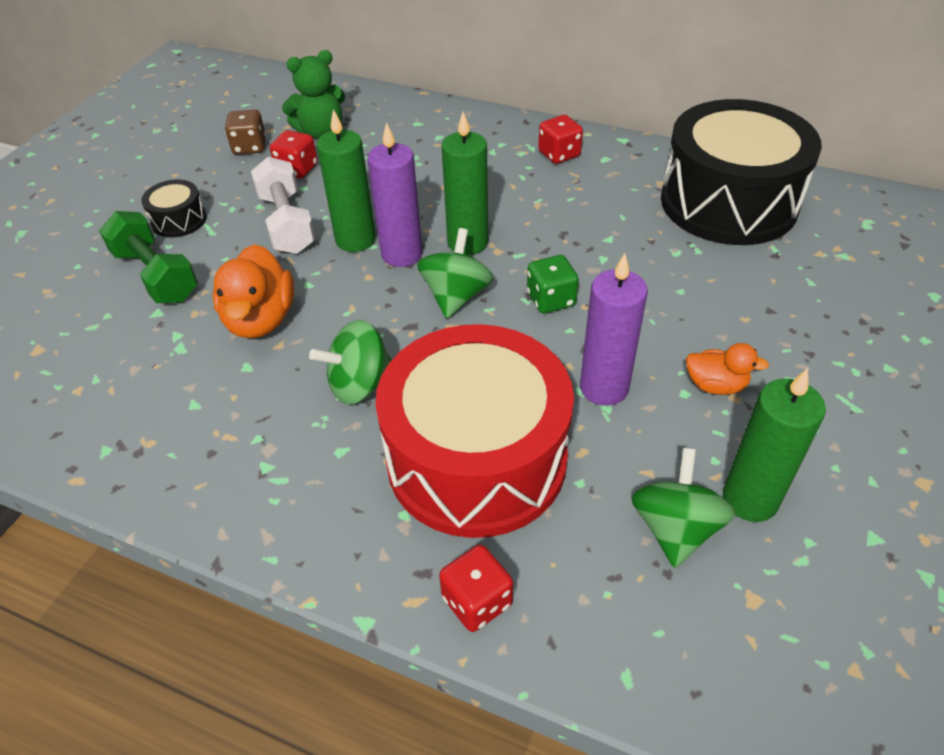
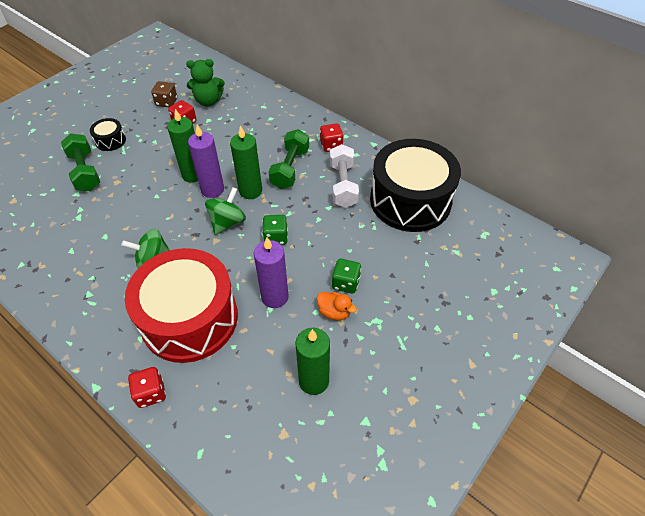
camera: 15 degrees right, 5 degrees up
(260, 319) = (123, 211): orange duck -> none
(287, 223) = (163, 156): white dumbbell -> white dumbbell (343, 185)
(513, 198) = (290, 168): none -> green dumbbell
(675, 528) = (266, 385): green spinning top -> none
(706, 339) = (346, 283): none -> green dice

